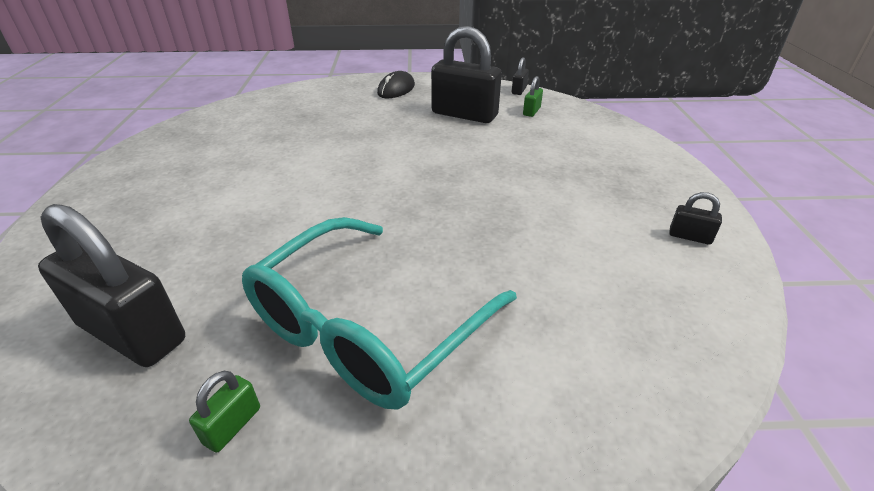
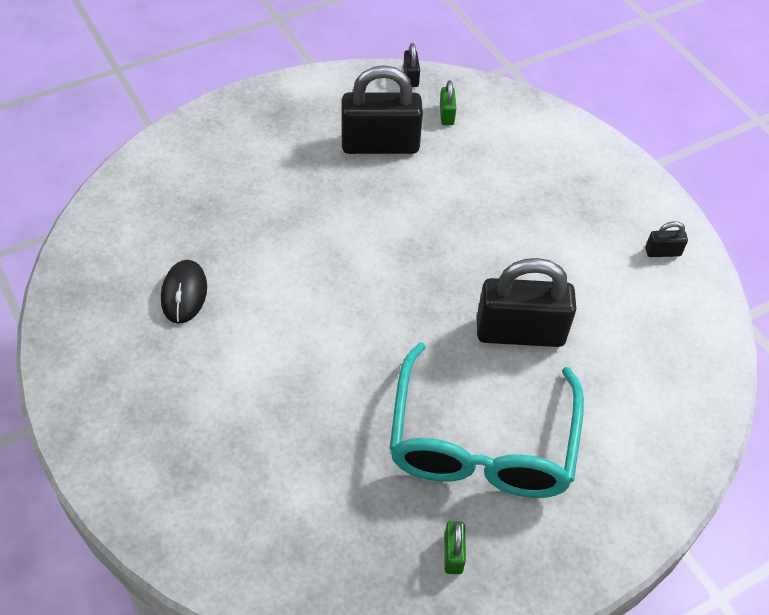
camera: 30 degrees left, 15 degrees up
(132, 333) = (310, 528): black padlock -> black padlock (520, 332)
(396, 89) = (269, 120): black mouse -> black mouse (184, 293)

